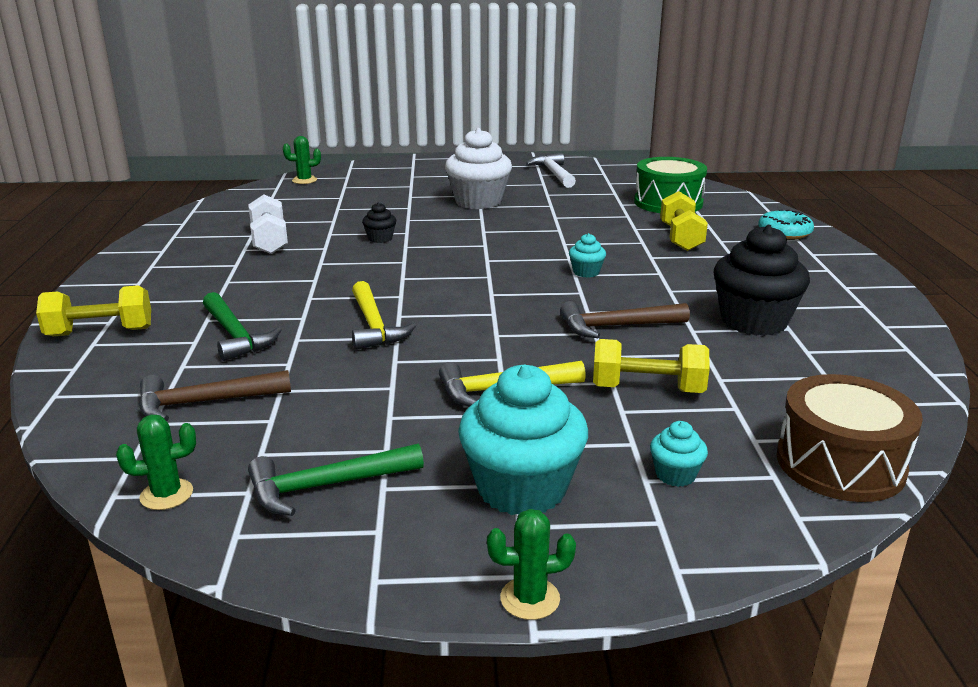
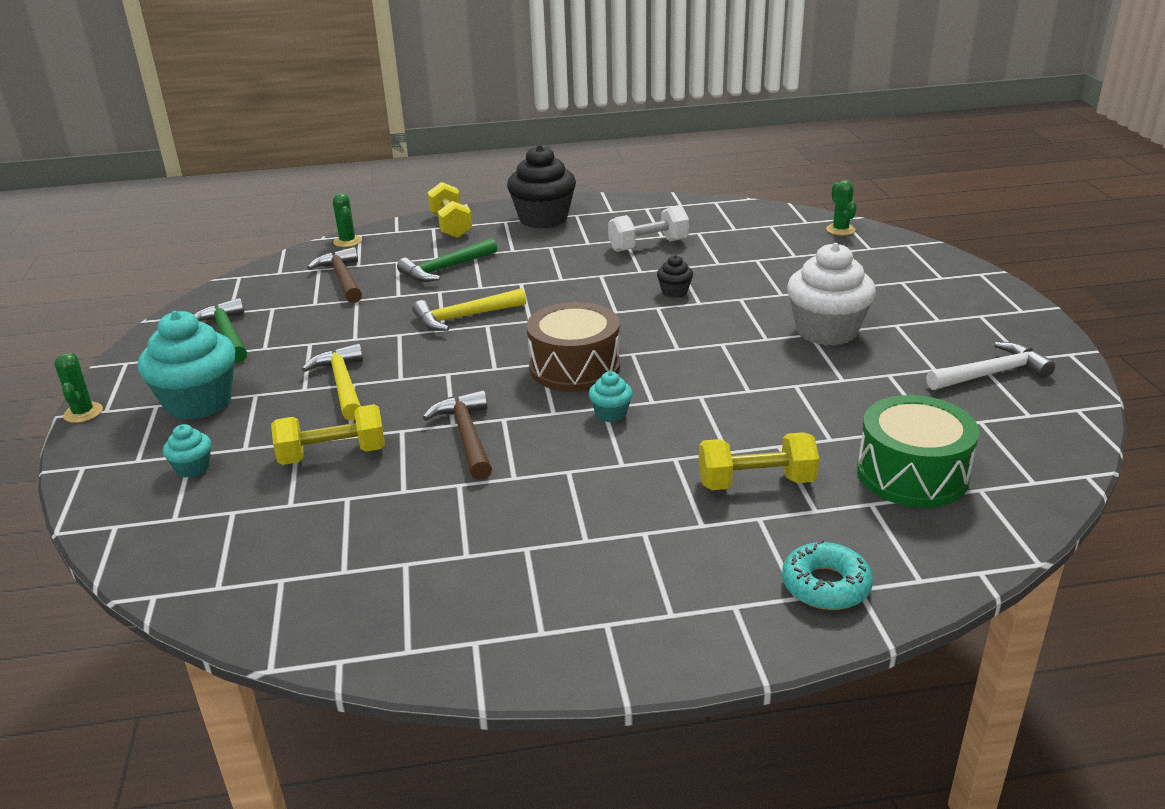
camera: 85 degrees right, 5 degrees up
(166, 494) = (234, 290): green cactus -> green cactus (347, 241)
(647, 389) = (333, 455): yellow dumbbell -> yellow dumbbell turned 75 degrees clockwise
(754, 321) = (483, 529): black cupcake -> black cupcake (543, 219)
(840, 463) = (179, 558): brown drum -> brown drum (574, 367)

